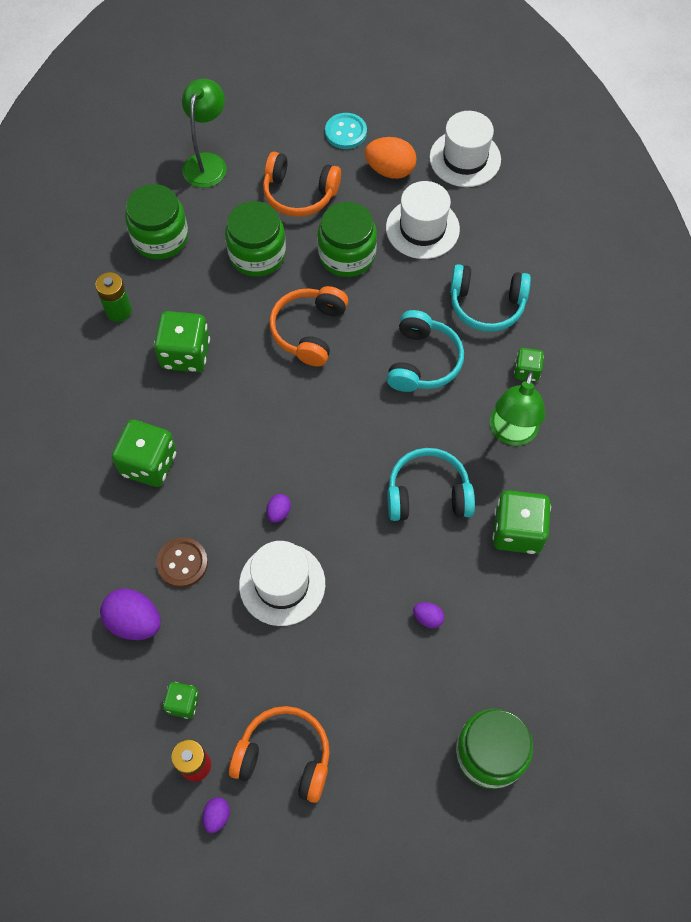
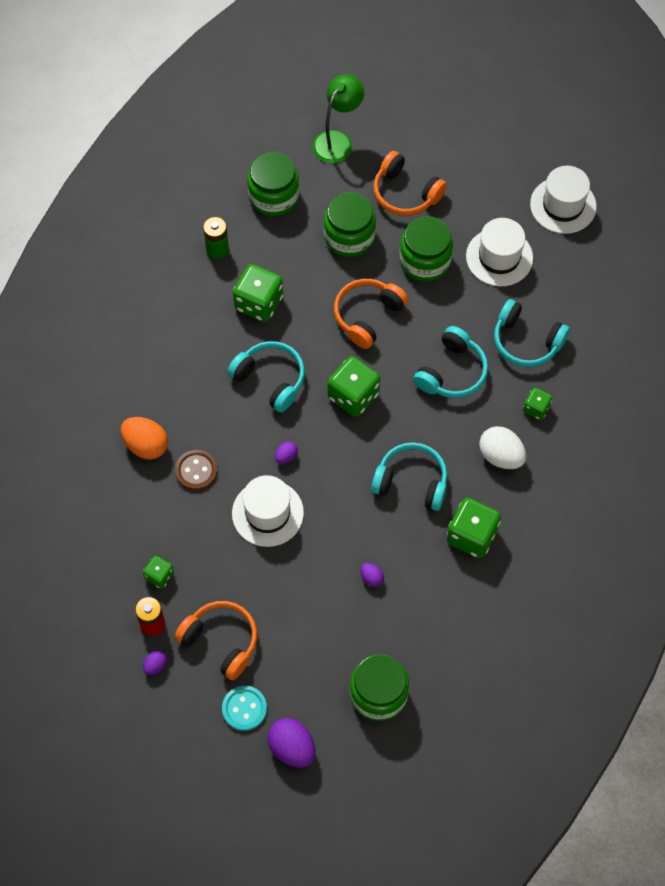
camera: 20 degrees right, 0 degrees up
(134, 621) = (144, 503): purple egg -> purple egg (292, 748)
(149, 464) = (197, 384): green dice -> green dice (353, 396)
(229, 432) = (270, 379): none -> turquoise headphones
(345, 132) = (467, 149): turquoise button -> turquoise button (244, 708)
(390, 170) = (492, 196): orange egg -> orange egg (146, 445)
(511, 433) = (501, 456): green lamp -> white egg

